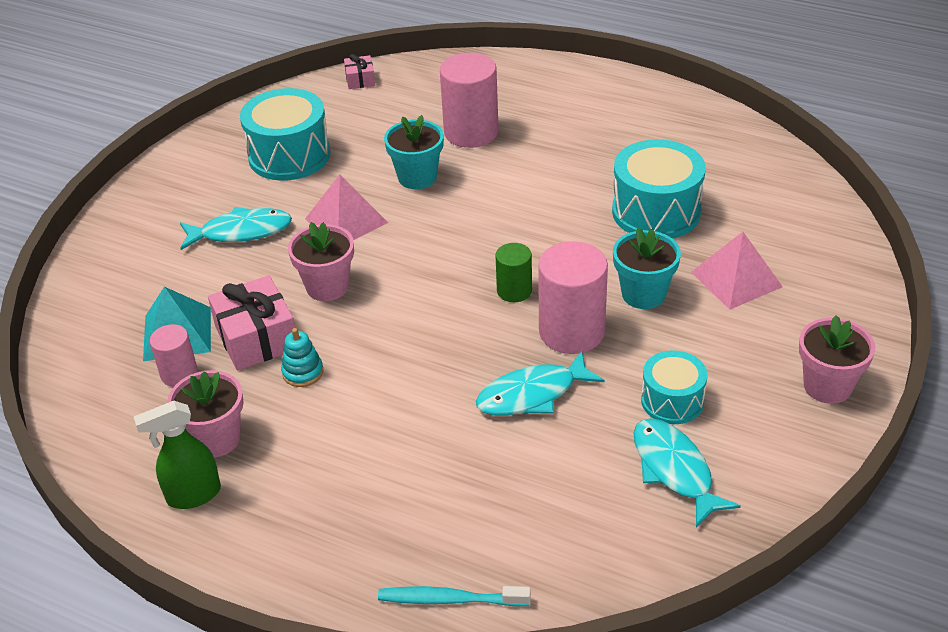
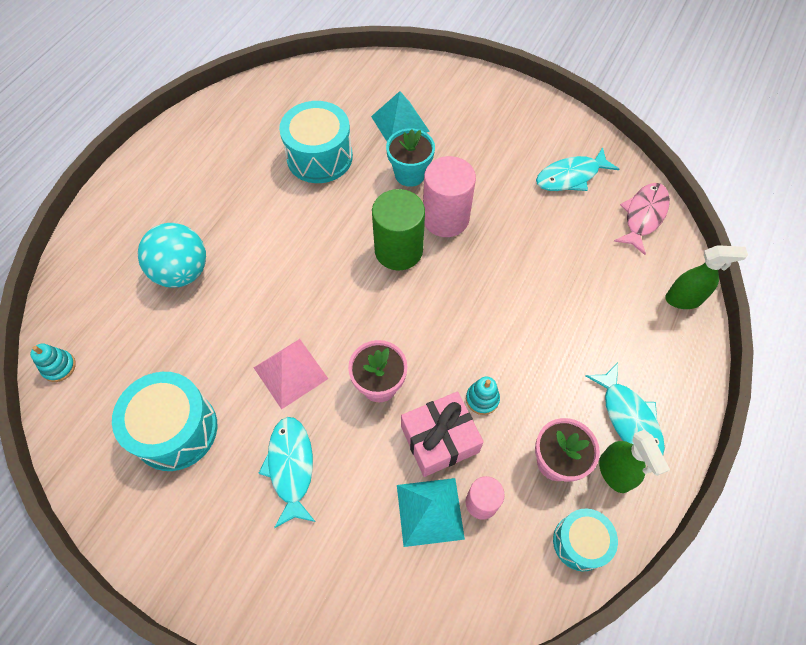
camera: 90 degrees left, 20 degrees up
(360, 80) = (59, 367): pink gift -> turquoise stacking toy
(417, 177) = (239, 315): turquoise flower pot -> none
(450, 599) = (683, 299): turquoise toothbrush -> green spray bottle
(471, 132) = (182, 272): pink cylinder -> turquoise ball
(514, 291) = (398, 250): green cylinder -> green cylinder, size x1.80
(532, 394) = (507, 245): turquoise fish -> turquoise fish (629, 418)
(608, 561) = (643, 216): none -> pink fish
(672, 401) = (512, 171): turquoise drum -> turquoise drum (580, 542)
(736, 279) = (400, 123): pink pyramid -> turquoise pyramid
(827, 386) = (500, 97): pink flower pot -> none

